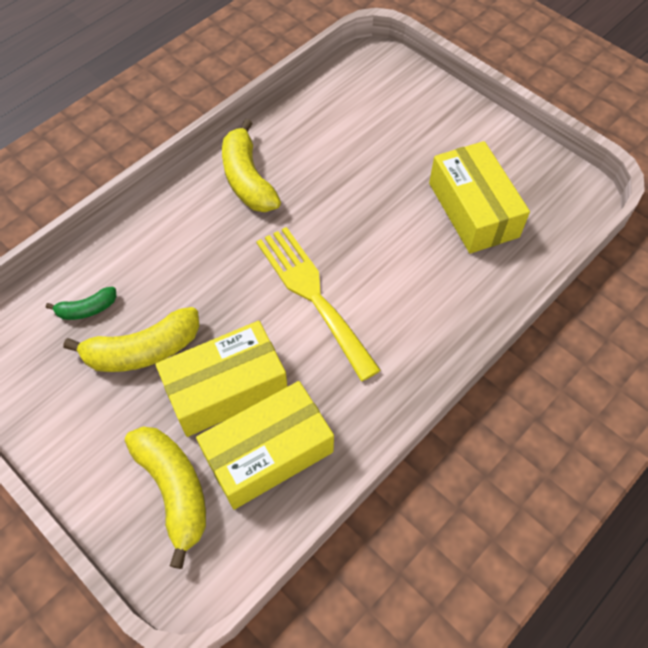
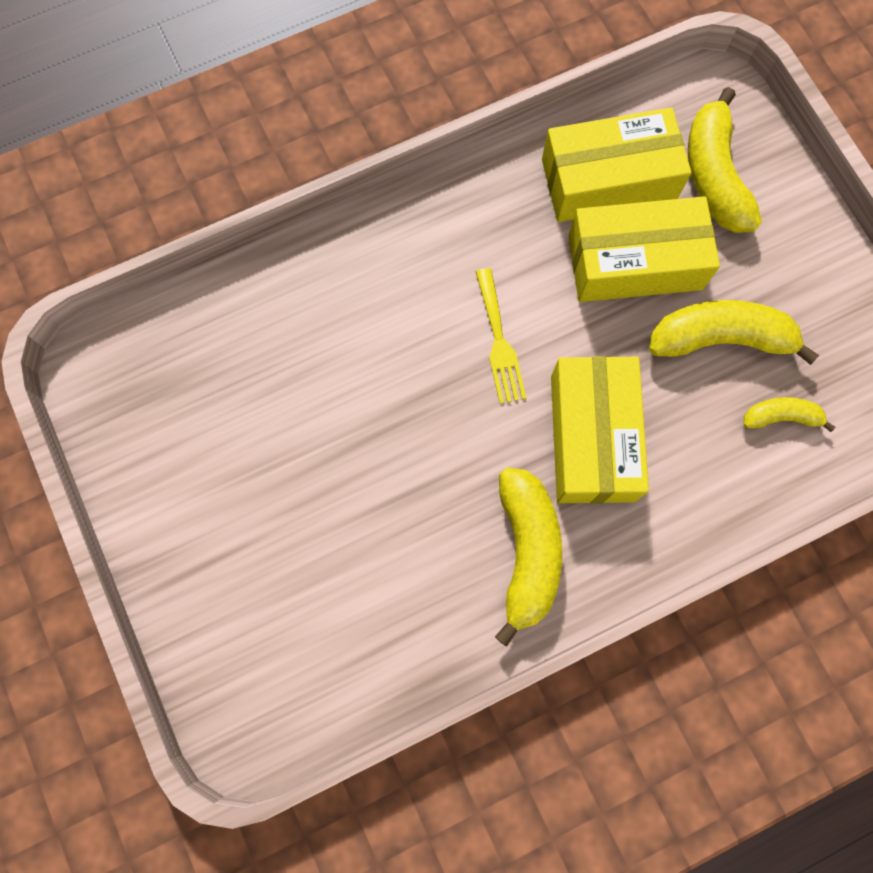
camera: 160 degrees left, 15 degrees up
(87, 309) = (781, 417): green banana -> yellow banana
(313, 295) = (499, 342): yellow fork -> yellow fork, size x0.58
(473, 210) = (245, 393): yellow box -> yellow box (592, 438)

